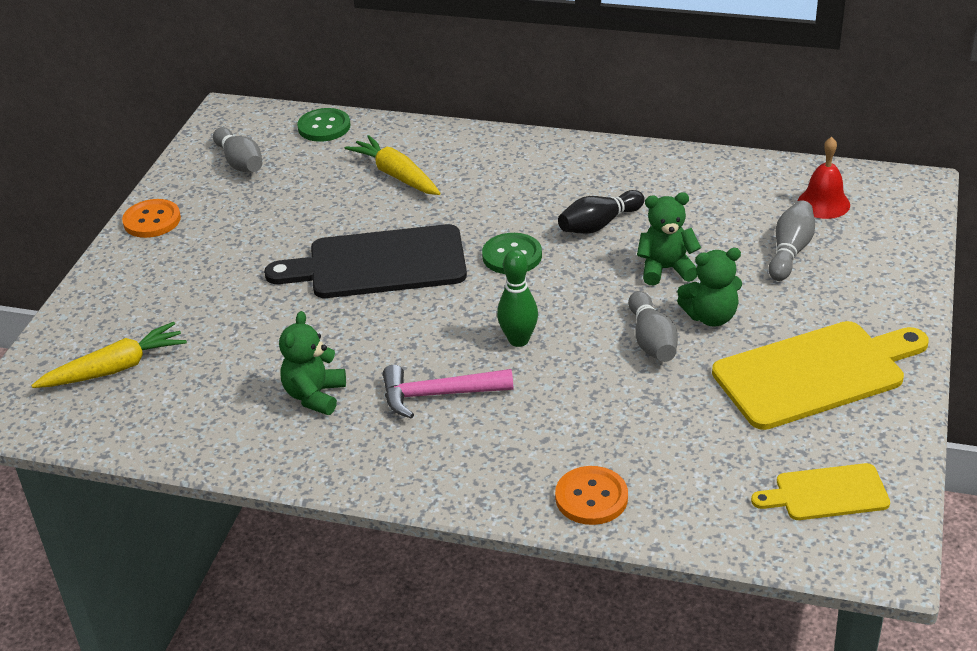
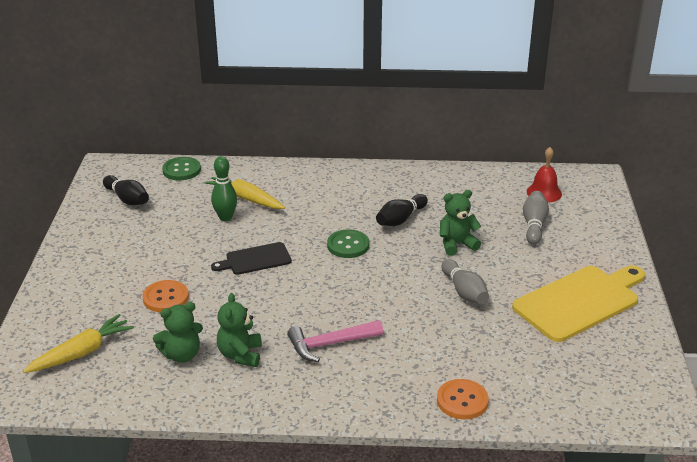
camera: 15 degrees left, 5 degrees down
(152, 220) = (74, 245): orange button -> orange button (165, 298)
(240, 162) = (127, 199): grey bowling pin -> black bowling pin
(379, 264) = (255, 259): black cutting board -> black cutting board, size x0.55
(518, 340) = (373, 301): green bowling pin -> green bowling pin (225, 217)
(711, 317) = (498, 272): green teddy bear -> green teddy bear (182, 355)
(826, 493) = (616, 378): yellow cutting board -> none

